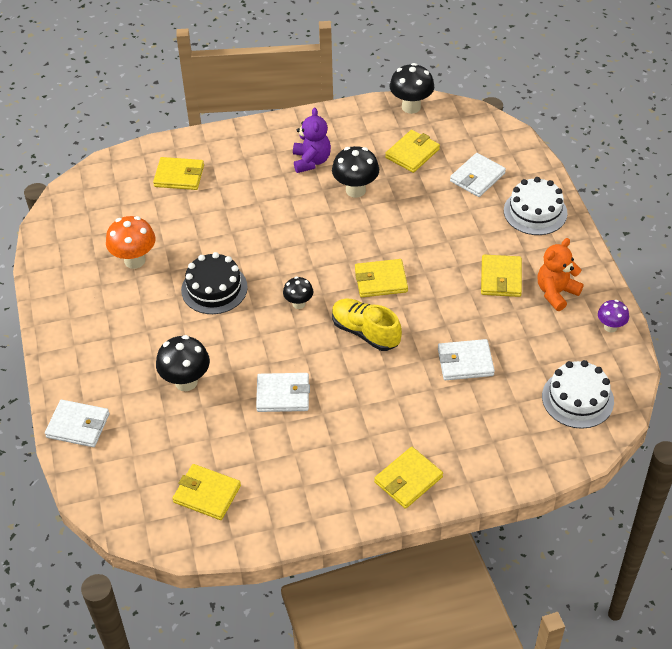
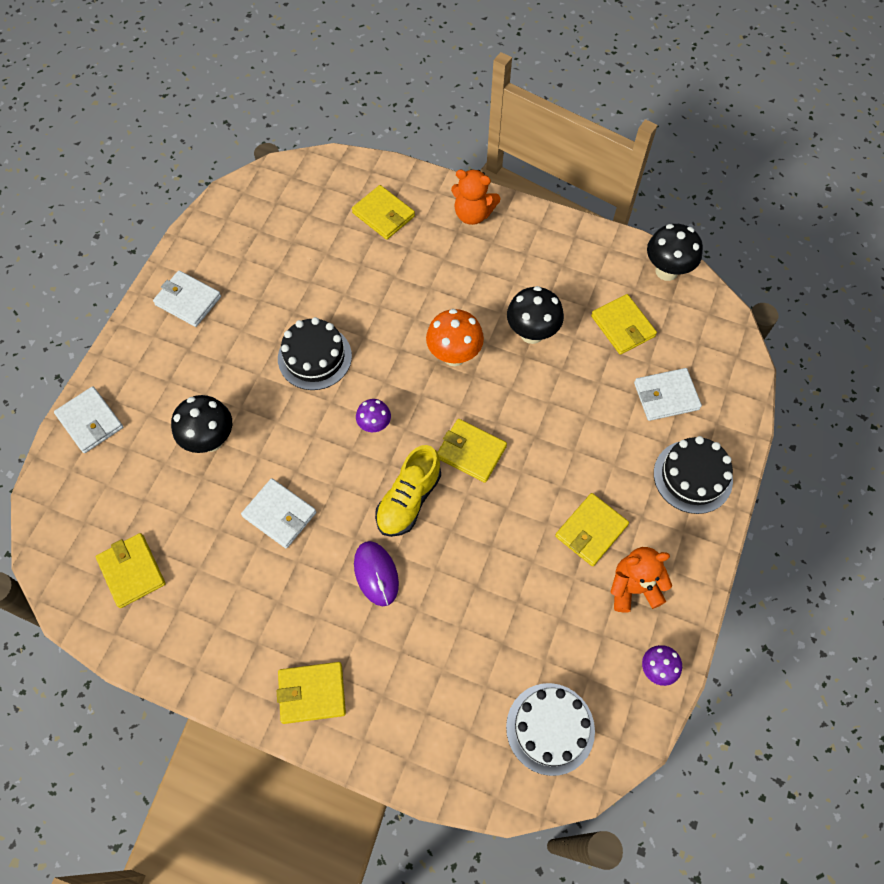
camera: 35 degrees right, 15 degrees up
(134, 260) = (272, 281): orange mushroom -> orange mushroom (454, 355)
(245, 142) = (473, 214): none -> orange teddy bear
(298, 304) = (374, 425): black mushroom -> purple mushroom
(311, 161) = (516, 273): purple teddy bear -> none
(365, 332) = (408, 500): yellow shoe -> yellow shoe turned 135 degrees counterclockwise
(385, 387) = (376, 574): none -> purple mouse
(412, 153) = (622, 326): yellow wallet -> yellow wallet turned 75 degrees clockwise
(465, 362) = (474, 602): white wallet -> white wallet (188, 300)
(535, 212) = (692, 476): white cake -> black cake

